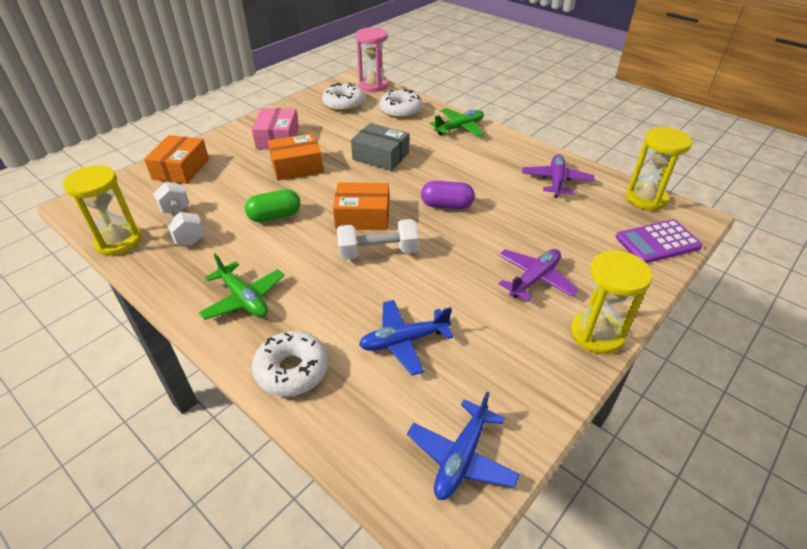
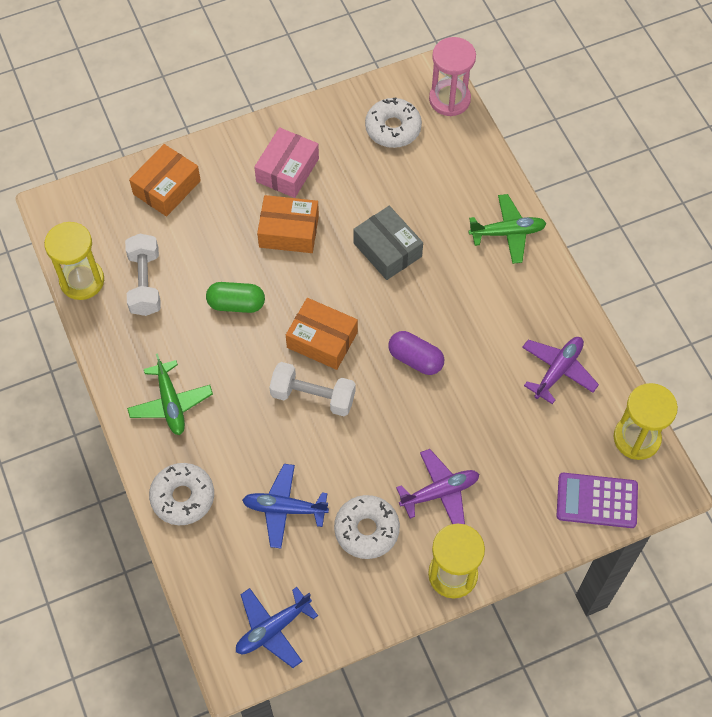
camera: 25 degrees right, 20 degrees up
(401, 110) = (456, 169): white donut -> white donut (366, 530)

